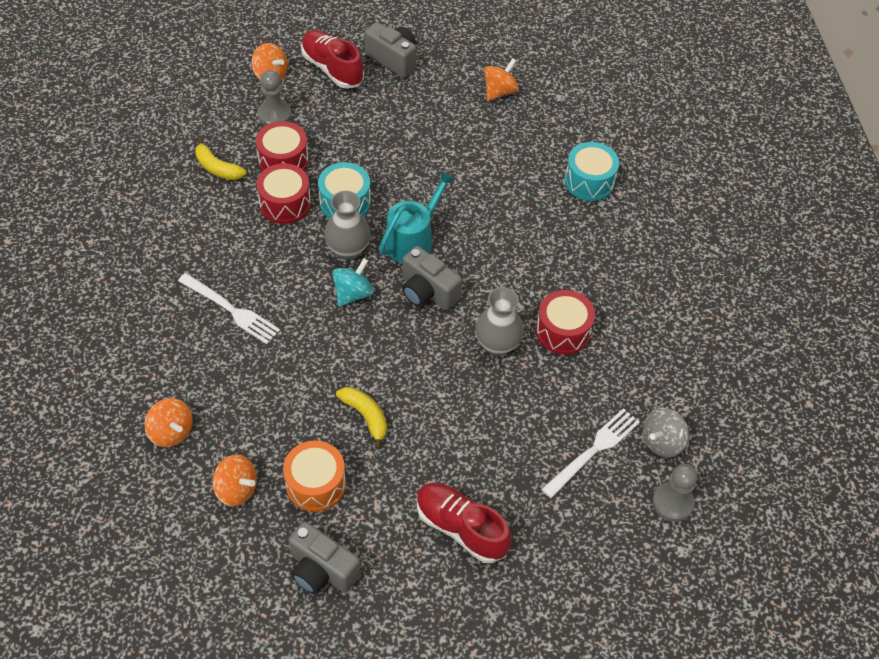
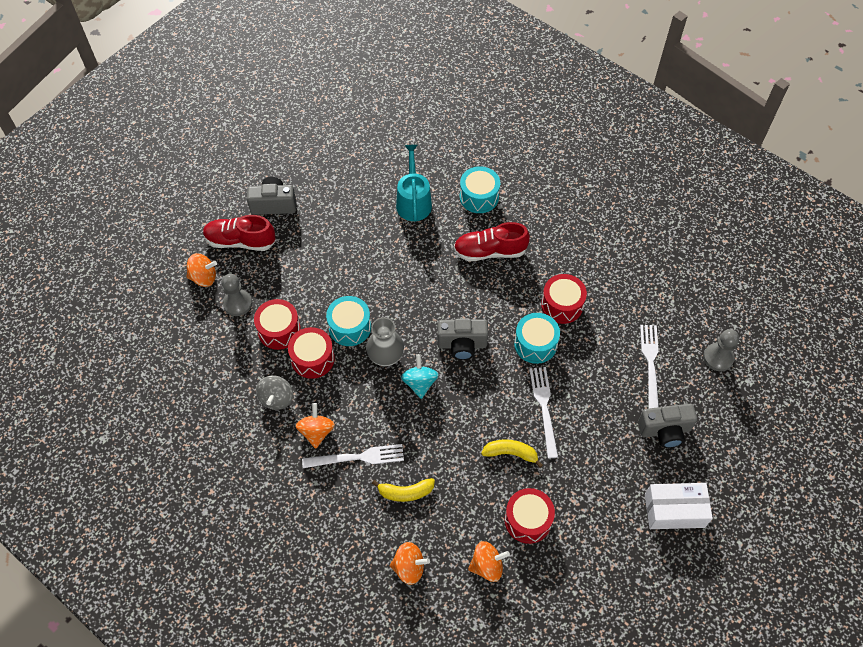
camera: 40 degrees left, 5 degrees up
(217, 168) = (240, 370): yellow banana -> yellow banana (405, 492)
(316, 484) = (528, 520): orange drum -> red drum
(322, 570) = (586, 567): grey camera -> grey camera (664, 430)
(413, 240) = (417, 318): turquoise watering can -> turquoise watering can (413, 202)
(442, 404) = (544, 408): none -> white fork
(461, 528) = (631, 472): red shoe -> red shoe (490, 251)
(463, 598) = (674, 510): none -> white box
(497, 344) = (535, 344): grey vase -> turquoise drum
(499, 92) = (365, 177): orange spinning top -> orange spinning top (316, 432)
(662, 442) = (678, 327): grey spinning top -> grey spinning top (276, 398)

